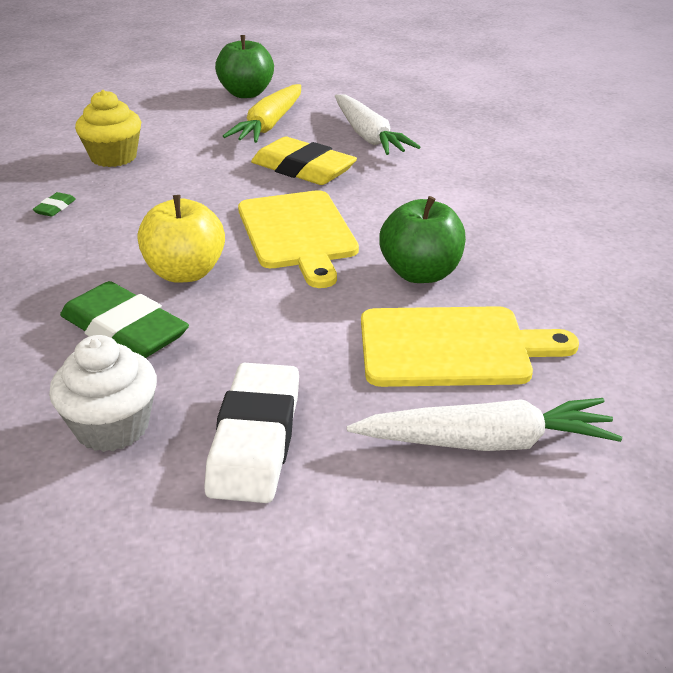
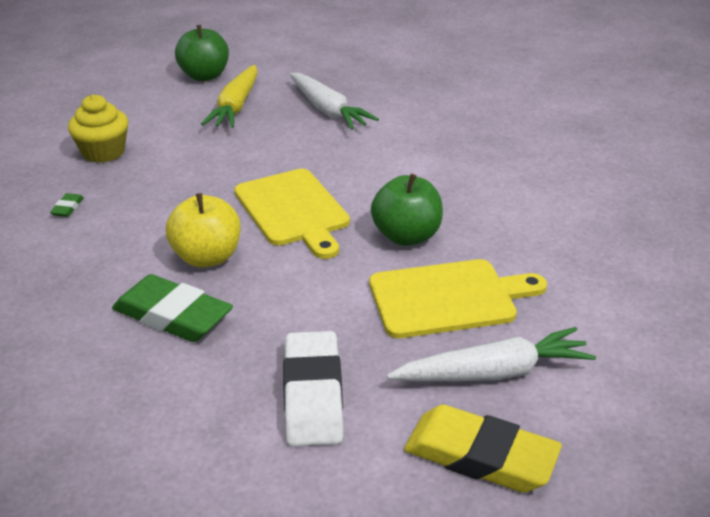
camera: 10 degrees left, 0 degrees up
(112, 427) = (192, 400): white cupcake -> none
(303, 169) = (279, 148): yellow eraser -> yellow eraser (480, 456)

